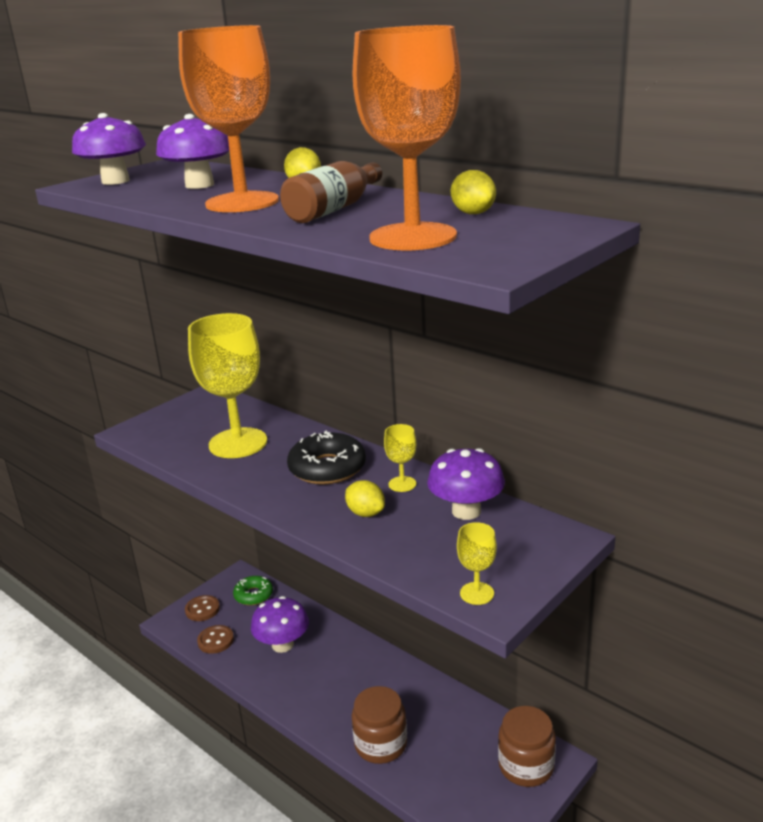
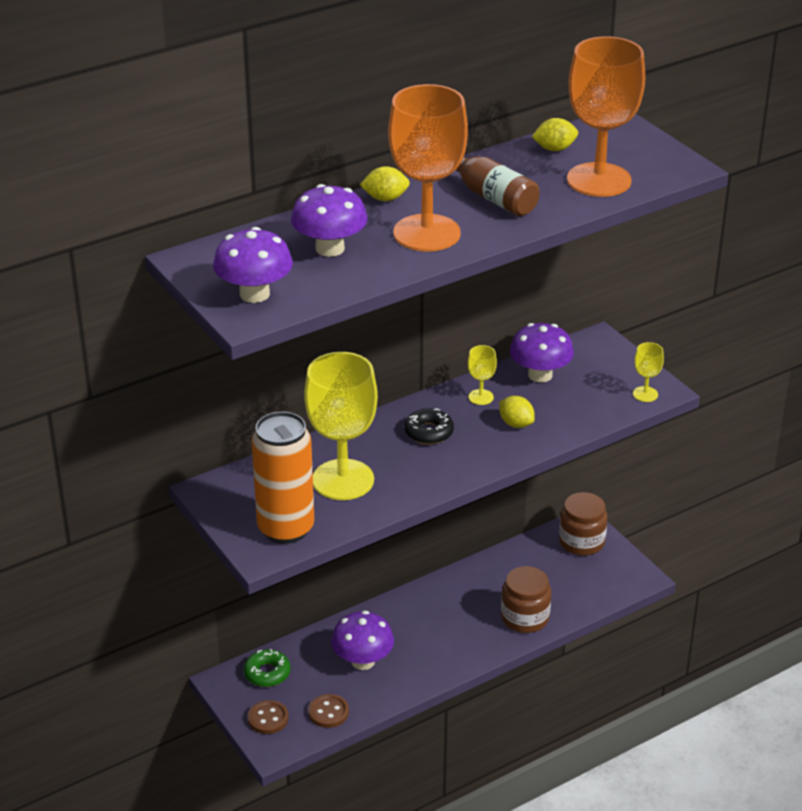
camera: 75 degrees left, 10 degrees up
(164, 434) = (286, 528): none -> orange can
(327, 468) = (429, 432): black donut -> black donut, size x0.65
(366, 513) = (516, 424): yellow lemon -> yellow lemon turned 75 degrees clockwise

